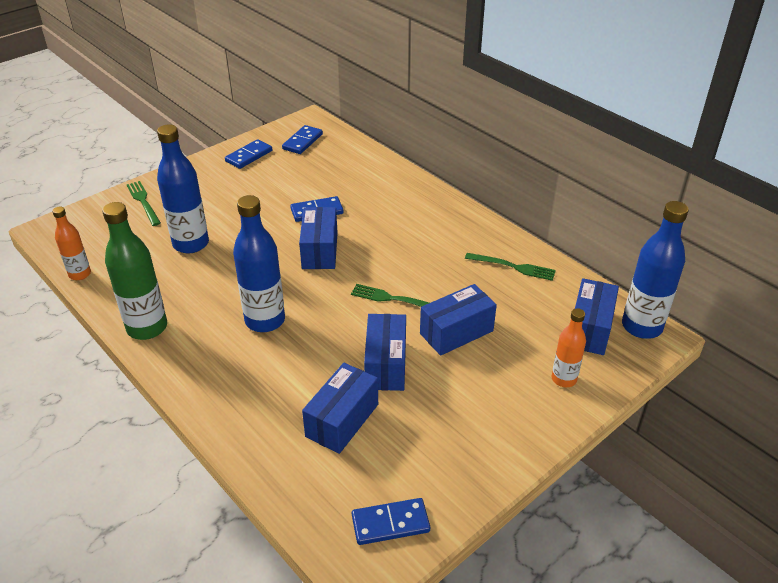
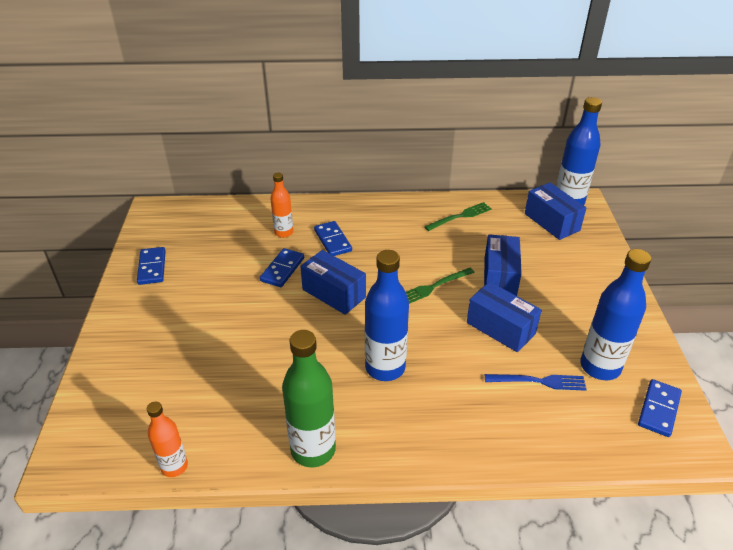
camera: 50 degrees left, 0 degrees up
(143, 202) = (121, 366): green fork -> none
(191, 244) = (229, 364): blue bottle -> blue bottle (600, 367)
(302, 141) = (178, 229): blue domino -> blue domino (332, 240)
(342, 420) = (539, 381): blue box -> blue fork
(563, 379) = (587, 258): orange bottle -> orange bottle (284, 232)

